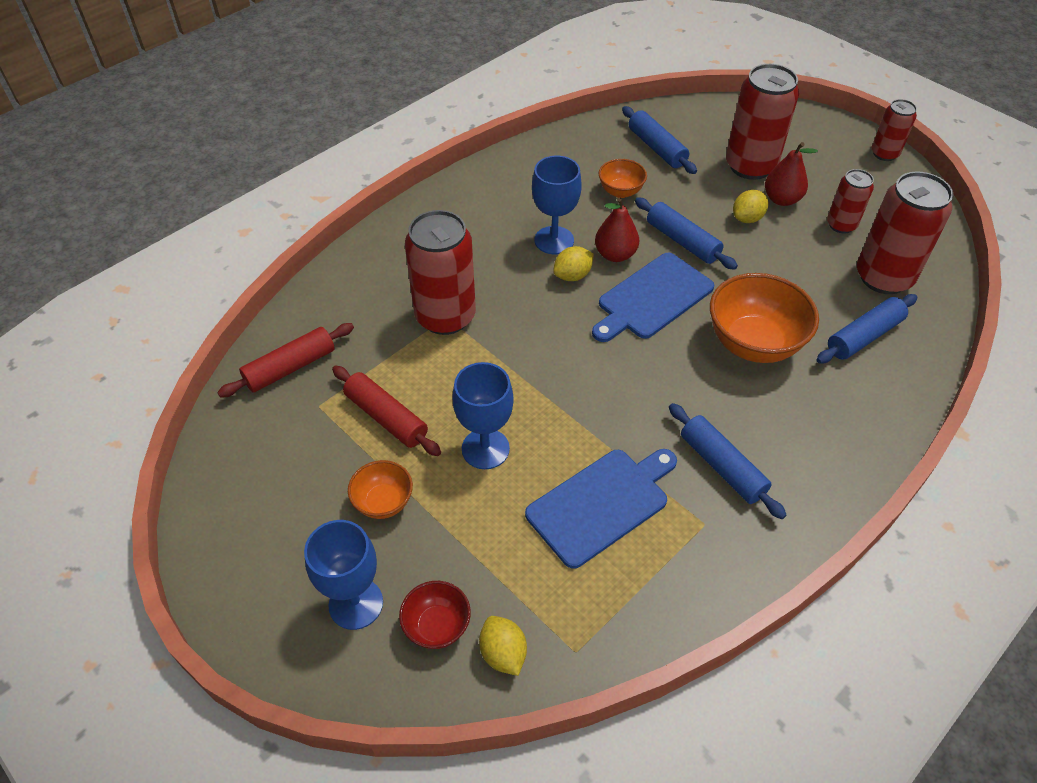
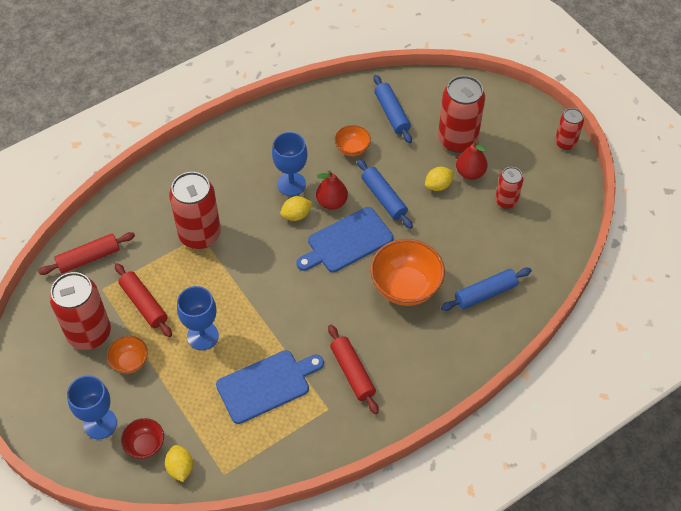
camera: 10 degrees right, 5 degrees up
(722, 467) = (352, 372): blue rolling pin -> red rolling pin
(883, 277) = (519, 249): red can -> red can (89, 333)

